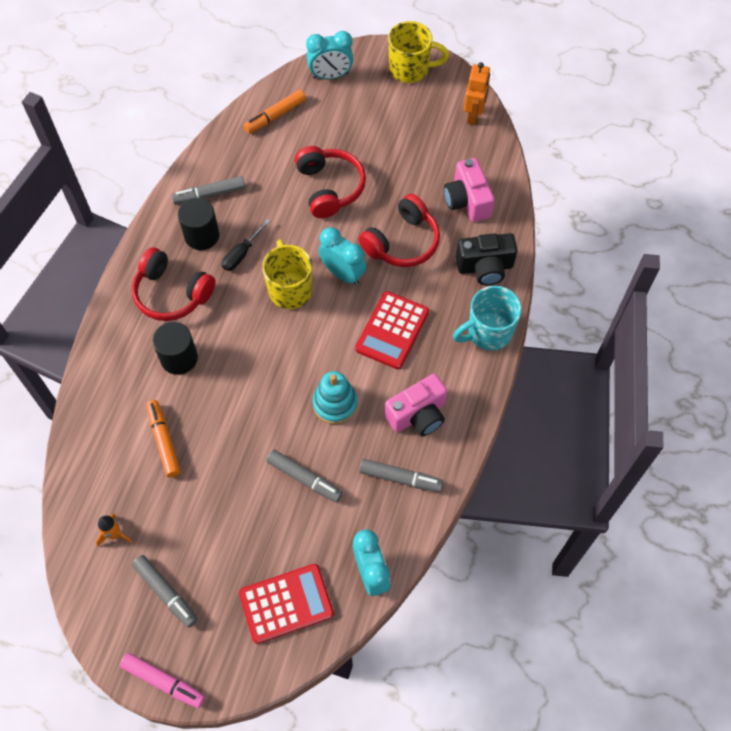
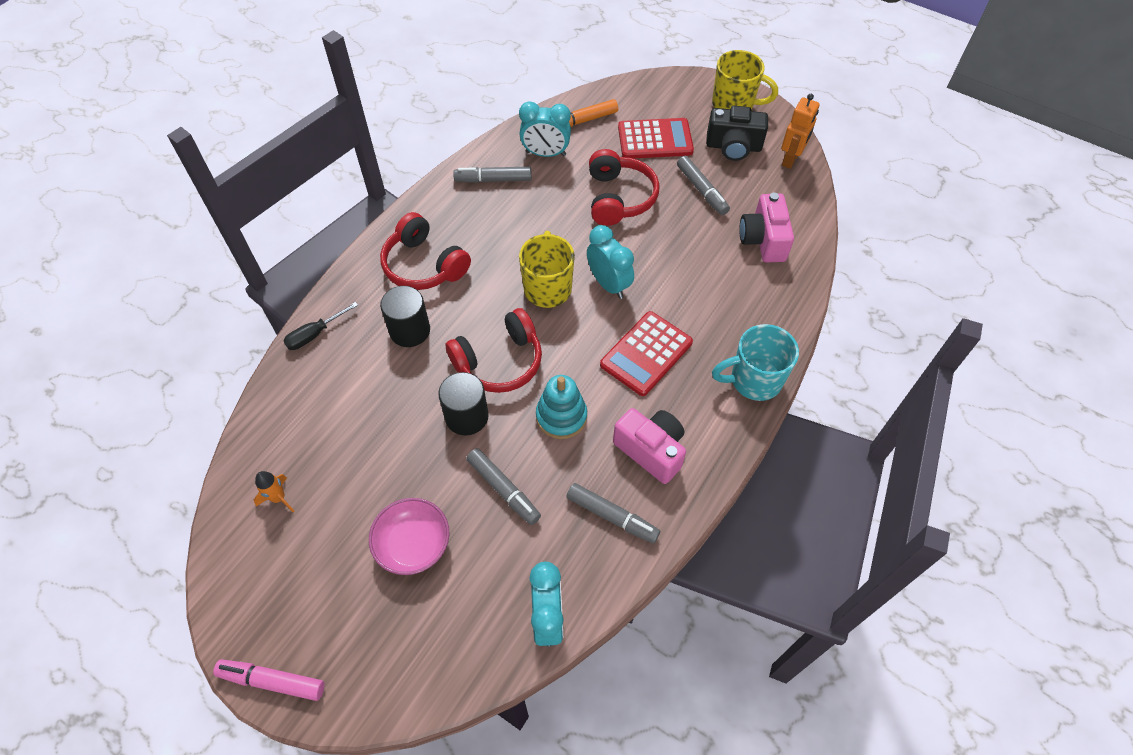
camera: 15 degrees right, 5 degrees down
(163, 682) = (272, 681): pink marker -> pink marker turned 150 degrees clockwise
(164, 441) = (365, 411): orange marker -> none
(166, 593) = (310, 577): grey marker -> grey marker (702, 190)
(202, 235) = (473, 216): black cylinder -> black cylinder (466, 416)
(242, 254) = (508, 242): black screwdriver -> black screwdriver (315, 334)
(243, 543) = (413, 544): none -> pink bowl
(286, 604) = (440, 627): red calculator -> red calculator (655, 140)
(330, 75) = (650, 95): turquoise clock -> turquoise clock (545, 154)
(402, 242) = (682, 266): red headphones -> red headphones (499, 362)
(418, 415) = (651, 450): pink camera -> pink camera turned 120 degrees counterclockwise
(485, 267) = (767, 311): black camera -> black camera (733, 147)

